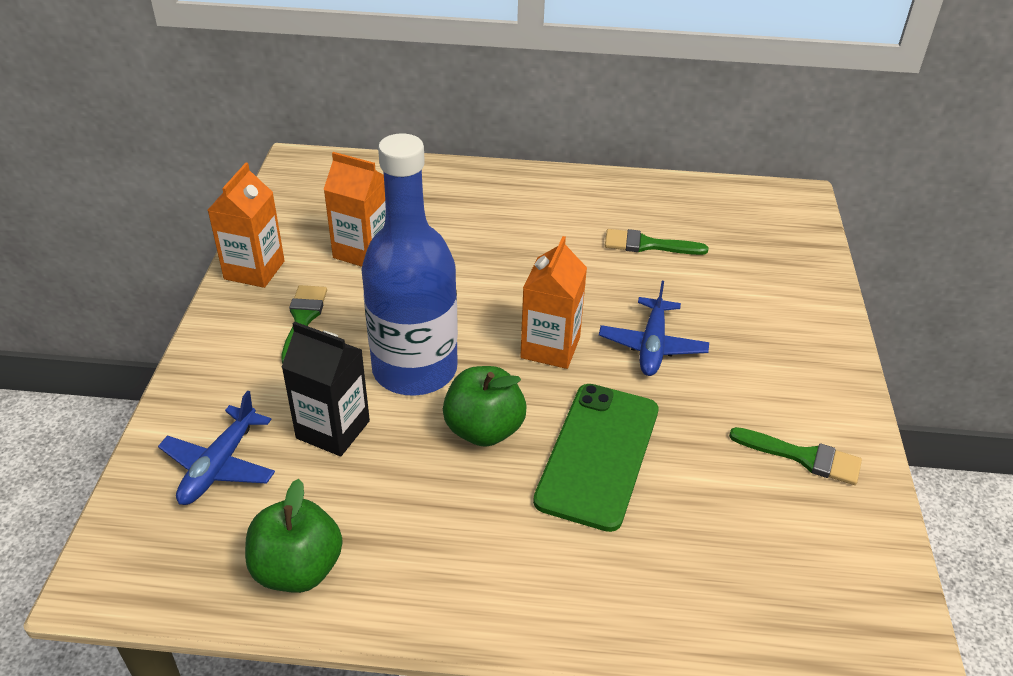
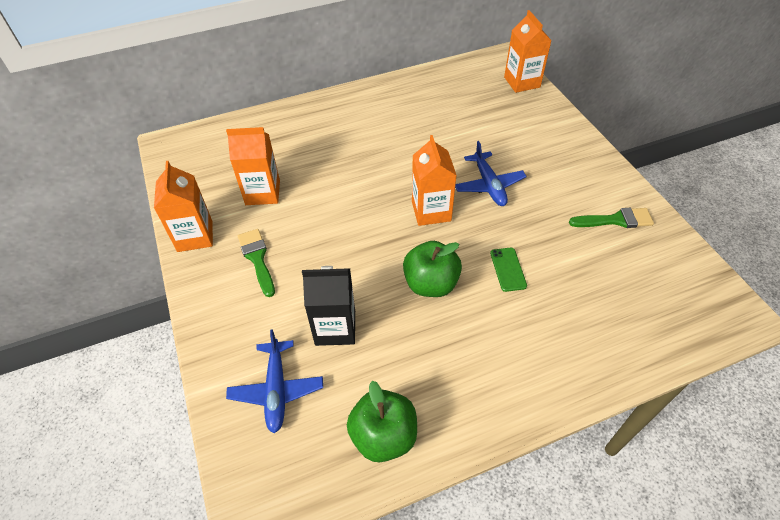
camera: 25 degrees left, 10 degrees up
(415, 369) = (358, 262): blue bottle -> none
(598, 454) = (508, 269): green phone -> green phone, size x0.44
(647, 245) = (440, 120): green brush -> none
(802, 237) = (522, 82): none -> orange carton

